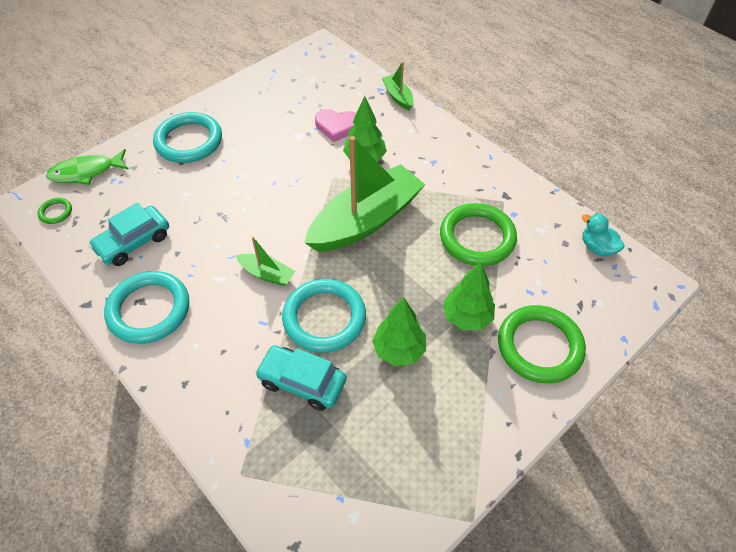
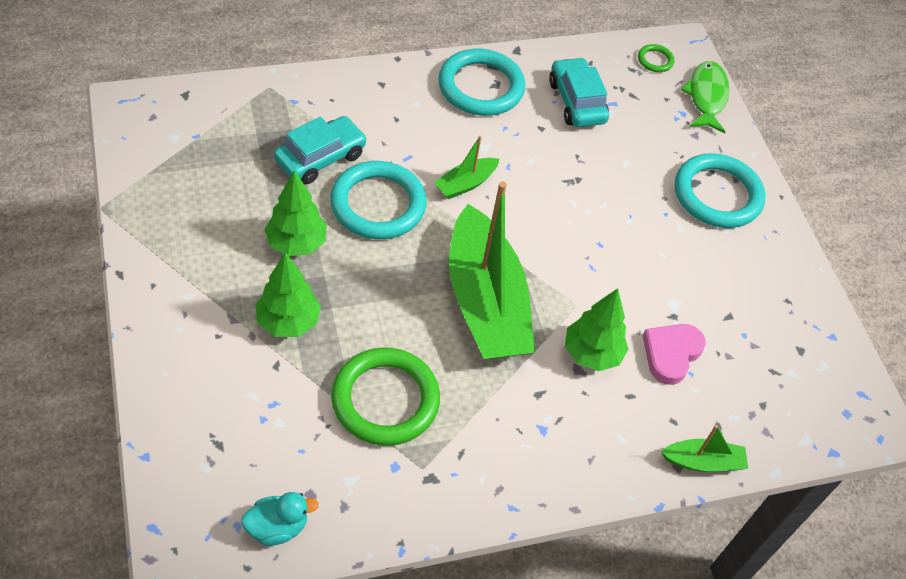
camera: 110 degrees right, 0 degrees up
(539, 346) = (204, 365): green ring -> none

